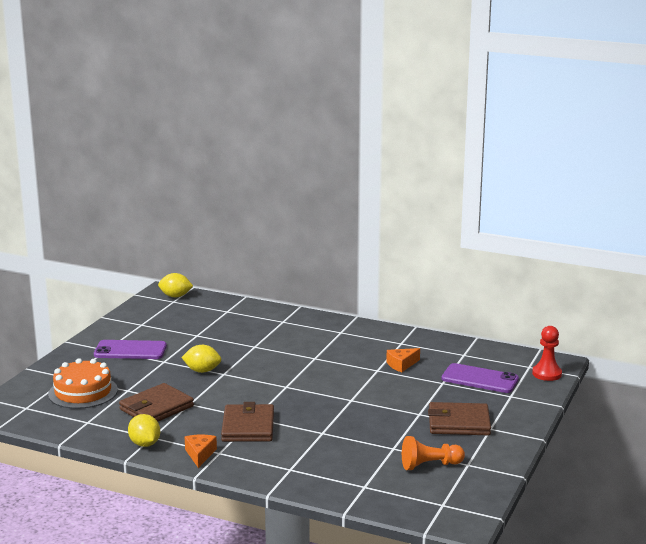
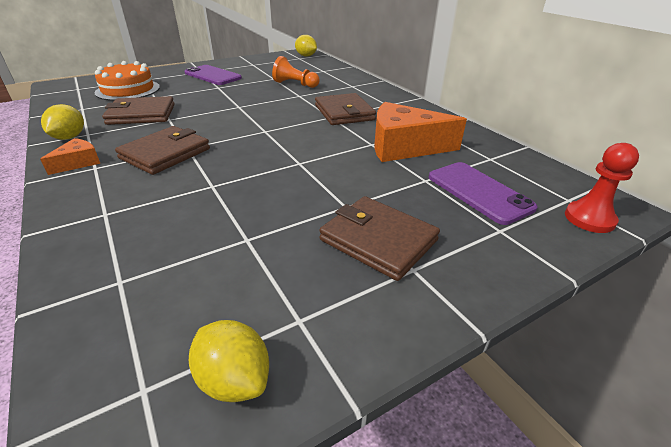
camera: 35 degrees right, 15 degrees up
(202, 371) = (228, 100): yellow lemon -> yellow lemon (234, 379)
(319, 351) = (344, 112): none -> brown wallet
(401, 364) = (404, 147): orange cheese -> orange cheese, size x2.06
(429, 465) = (245, 292): orange pawn -> orange pawn (295, 84)

